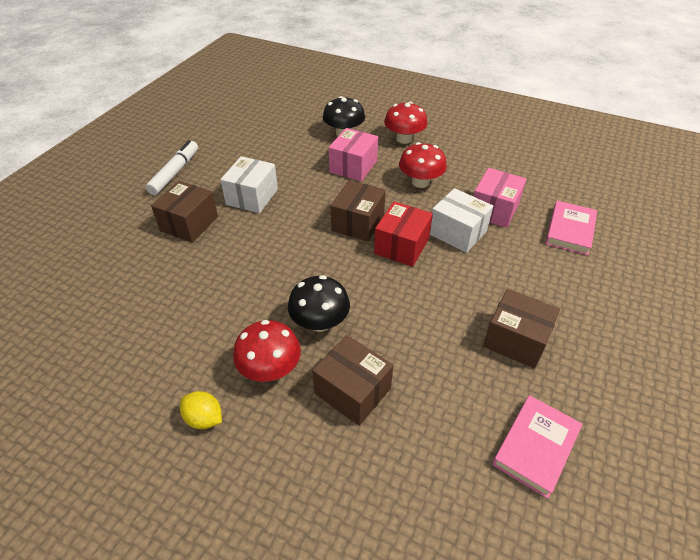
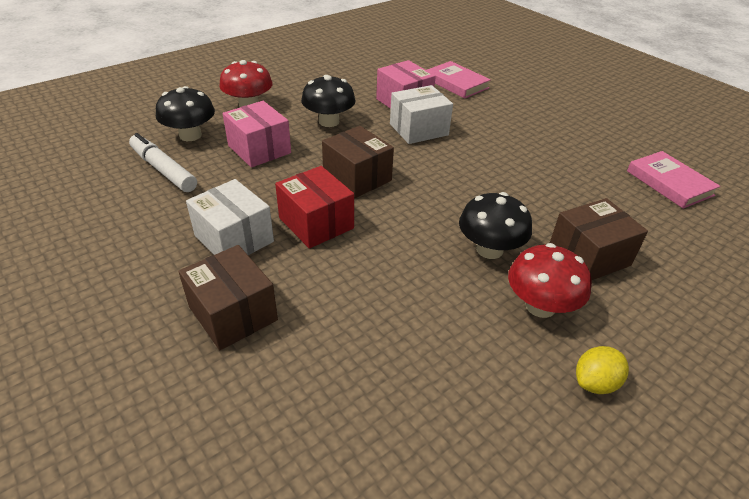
camera: 65 degrees left, 5 degrees down
(175, 172) = (90, 301): white marker -> white marker (163, 170)
(401, 246) = (413, 164): red box -> red box (316, 223)
(420, 182) = (329, 121): red mushroom -> black mushroom
(515, 340) = (562, 151): brown box -> none

